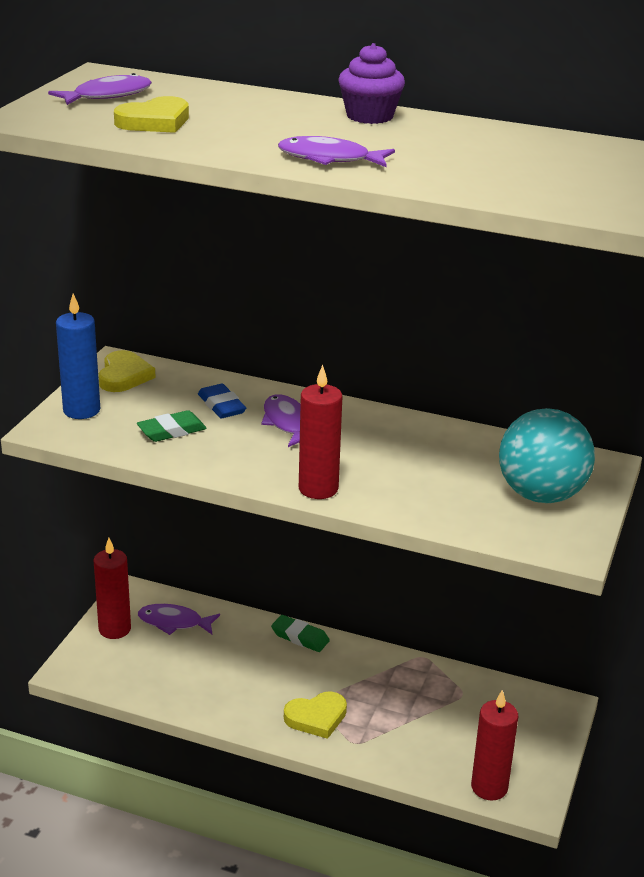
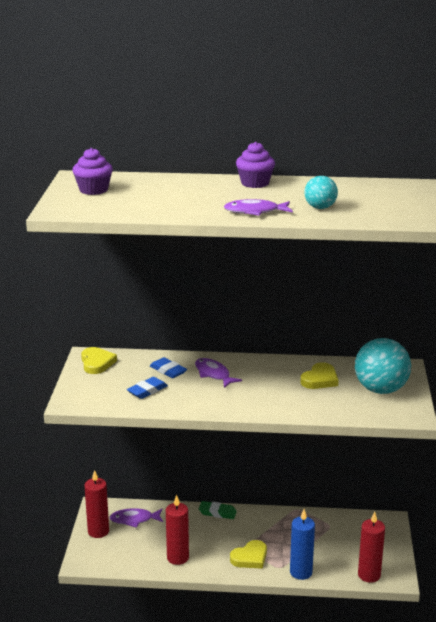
camera: 15 degrees left, 5 degrees down
(81, 410) = (84, 388): blue candle -> blue candle (301, 572)
(107, 96) = (93, 190): purple fish -> purple cupcake
(155, 121) = (136, 202): yellow heart -> yellow heart (320, 379)
(172, 431) = (147, 391): green eraser -> blue eraser
(318, 488) = (254, 408): red candle -> red candle (177, 558)
(444, 166) = (320, 208): none -> turquoise ball

